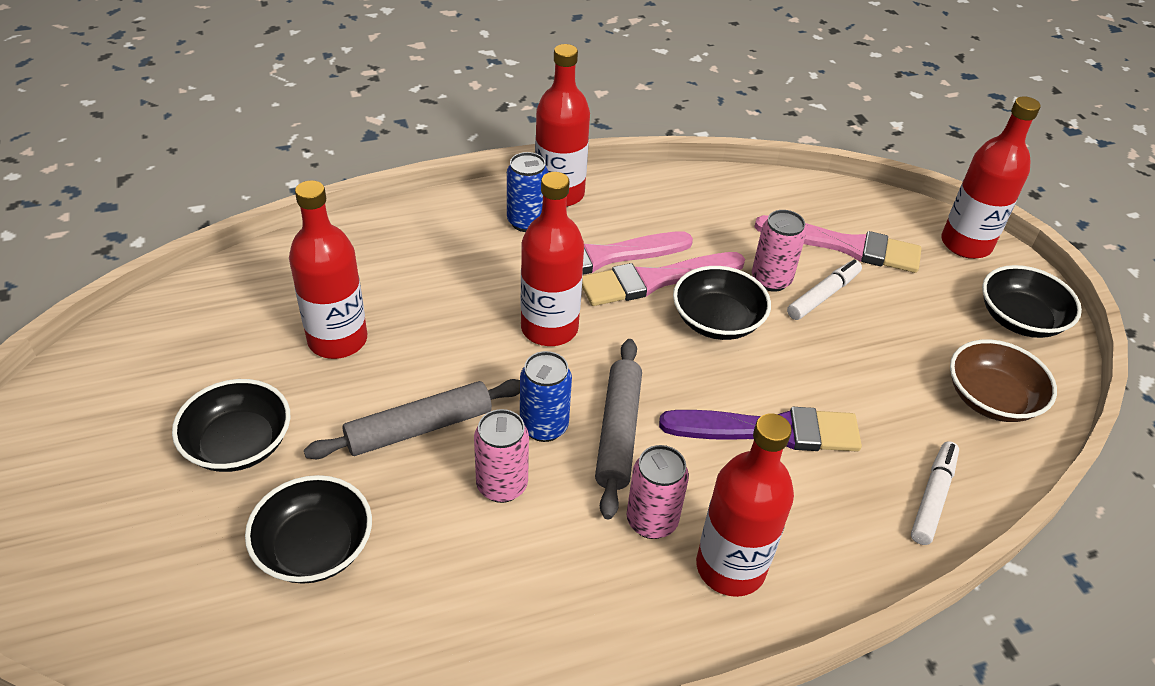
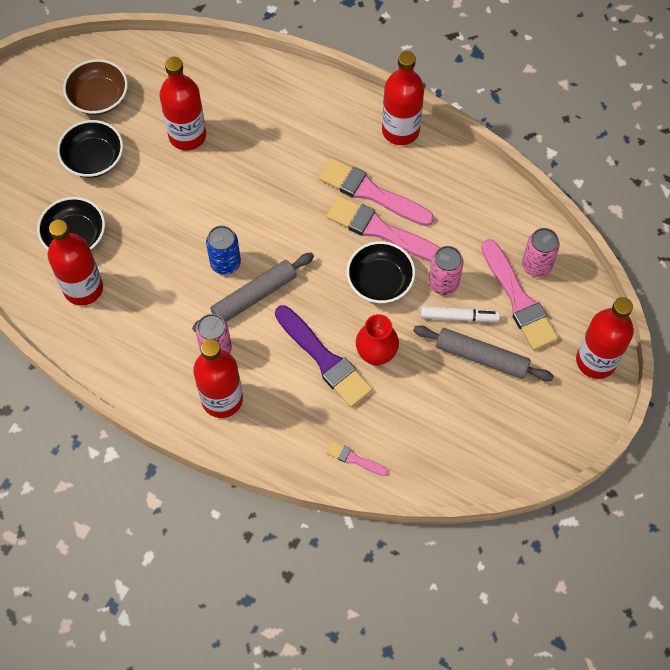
camera: 50 degrees right, 20 degrees up
(419, 428) = (172, 216): grey rolling pin -> grey rolling pin (481, 357)
(502, 485) = (175, 275): pink can -> pink can (536, 266)
(526, 222) = (359, 136): blue can -> none
(549, 328) = (291, 213): red bottle -> red bottle (83, 288)
(807, 385) = (376, 354): none -> red vase
(933, 497) = (354, 459): white marker -> pink brush
(991, 399) = (460, 447): brown bowl -> brown bowl (98, 98)
(1020, 319) = (550, 427): black bowl -> none

